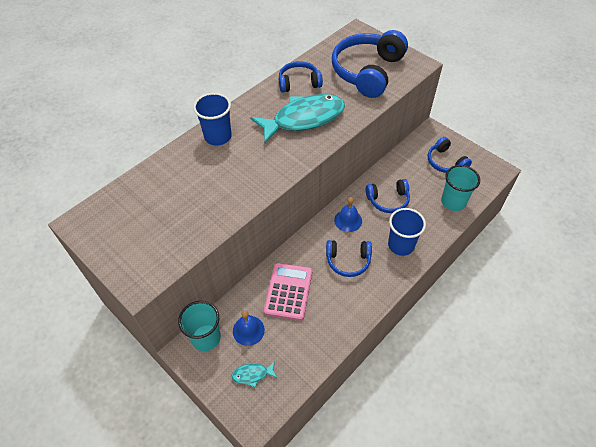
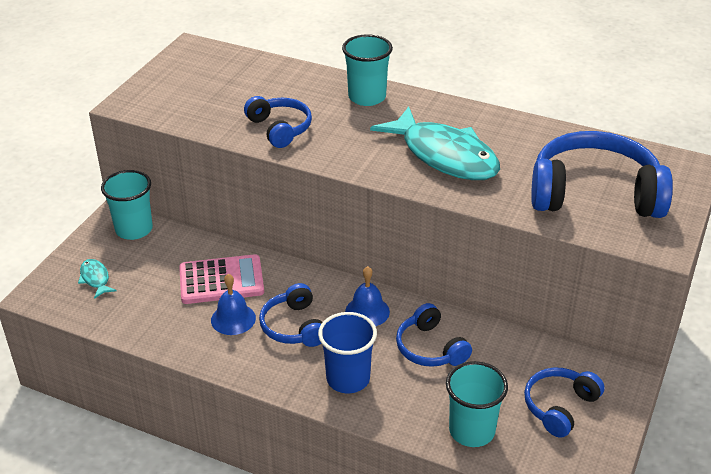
camera: 70 degrees right, 15 degrees down
(218, 136) = (367, 97): blue cup -> turquoise cup
(248, 330) = (153, 260): blue bell -> blue bell (233, 319)
(299, 83) = (517, 136): blue headphones -> blue headphones (280, 128)

